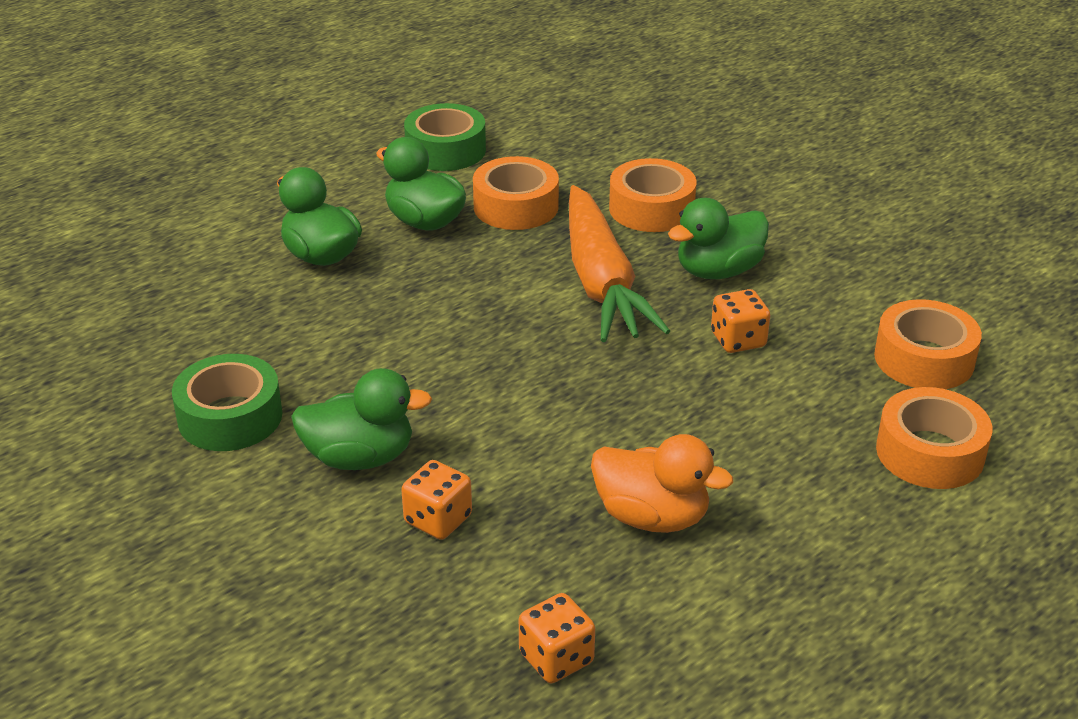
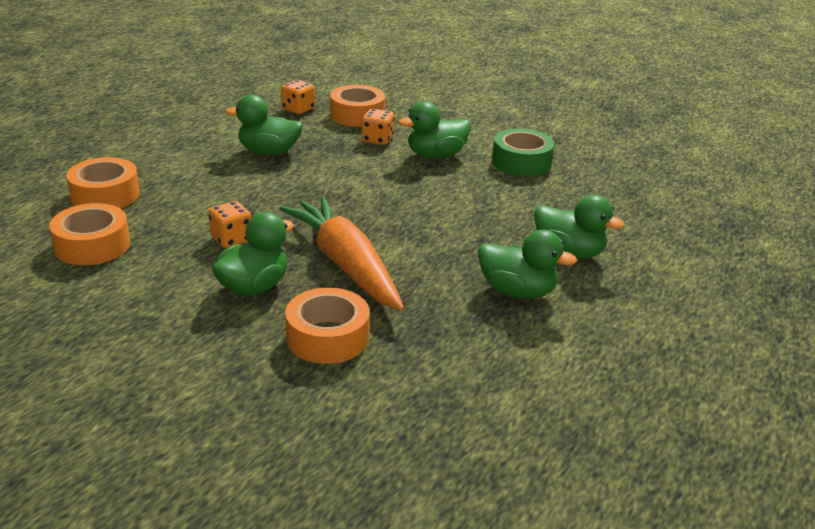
camera: 160 degrees right, 5 degrees down
(445, 150) = (563, 371): green tape -> none
(516, 206) = (452, 319): orange tape -> orange tape (357, 115)
(652, 517) = (269, 152): orange duck -> green duck

